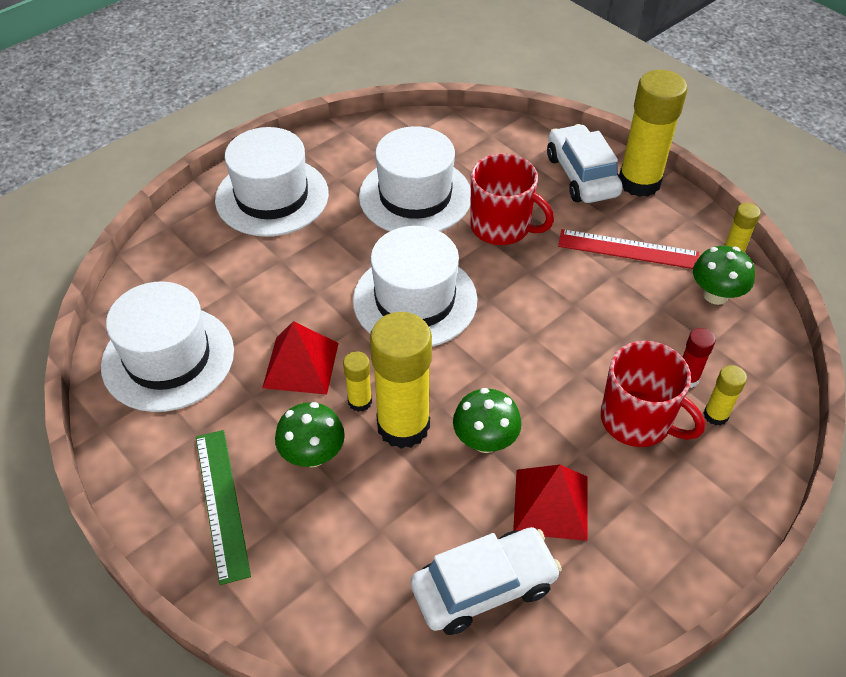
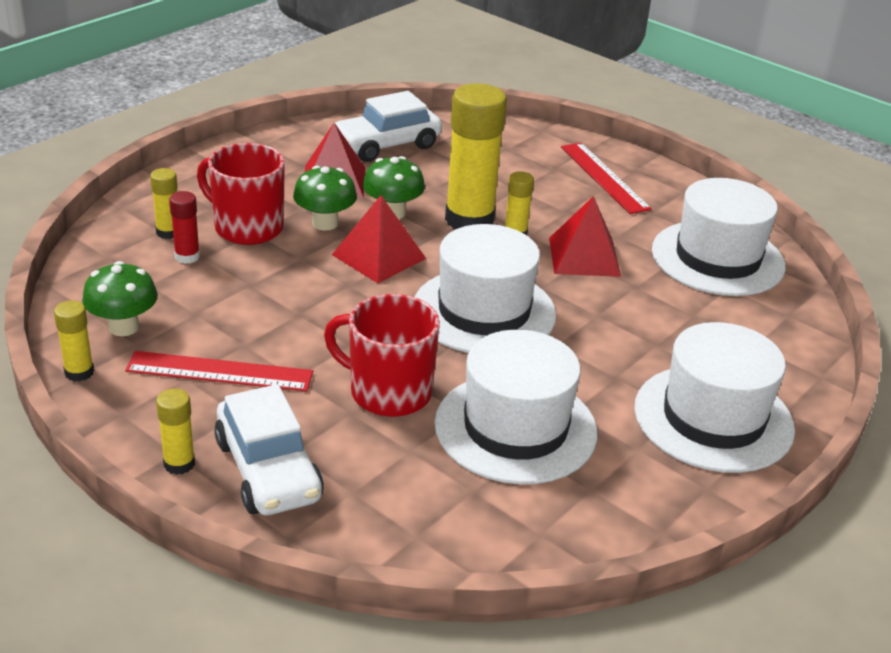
camera: 170 degrees right, 15 degrees down
(221, 503) = (604, 177): green ruler -> red ruler
(313, 455) = (543, 202): green mushroom -> green mushroom (325, 223)
(503, 372) = (379, 256): none -> red pyramid
(639, 182) = (179, 464): yellow glue stick -> yellow glue stick, size x0.47

